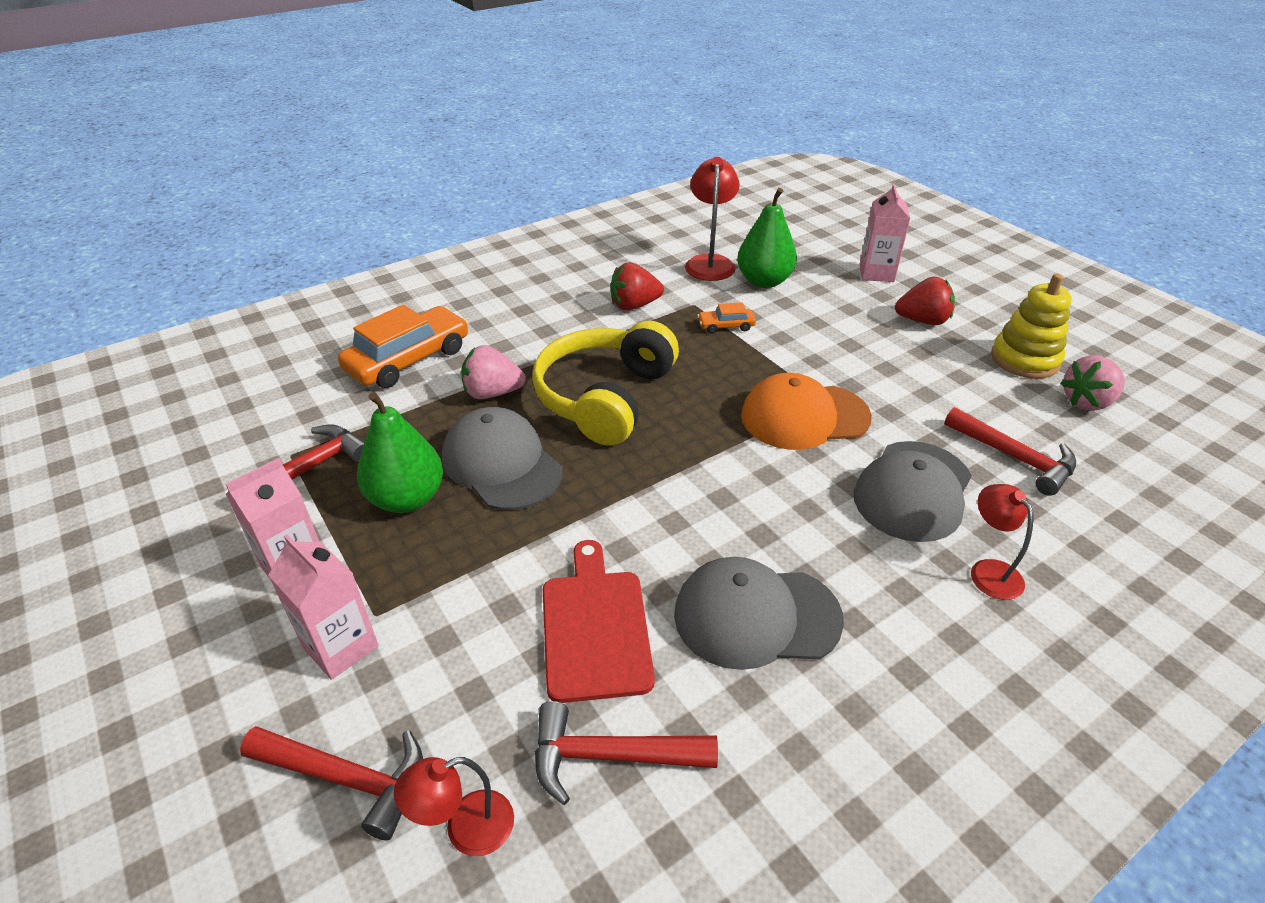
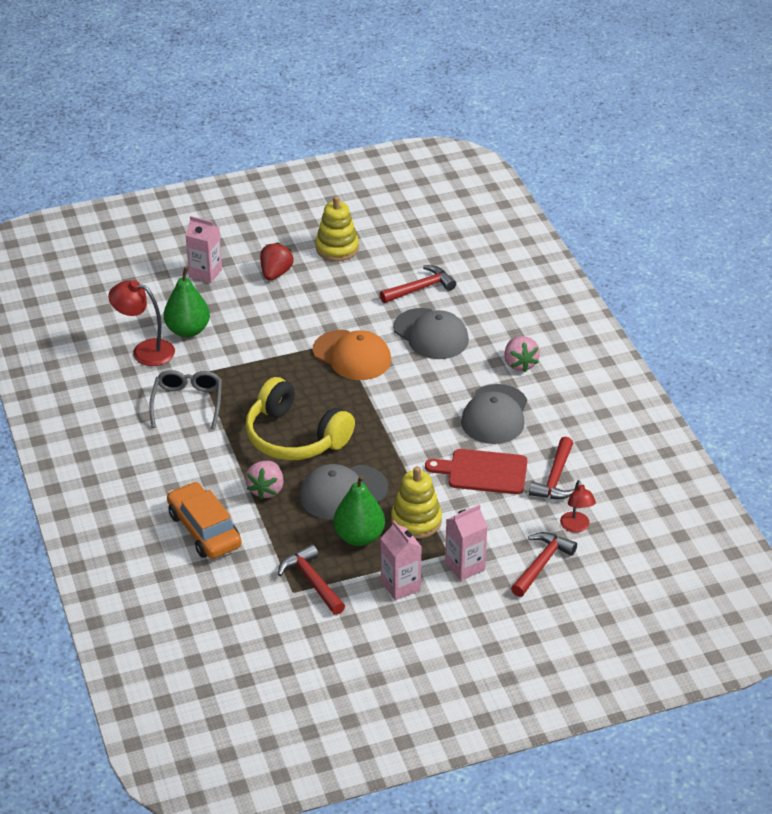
camera: 75 degrees left, 0 degrees up
(450, 558) = (416, 521): none -> yellow stacking toy
(634, 305) = (187, 403): red strawberry -> grey glasses
(726, 326) = (238, 364): orange car -> none
(804, 416) = (352, 355): orange cap -> orange cap turned 60 degrees counterclockwise
(989, 571) = (494, 329): red lamp -> none
(1087, 402) = (386, 242): pink strawberry -> pink strawberry (519, 364)

